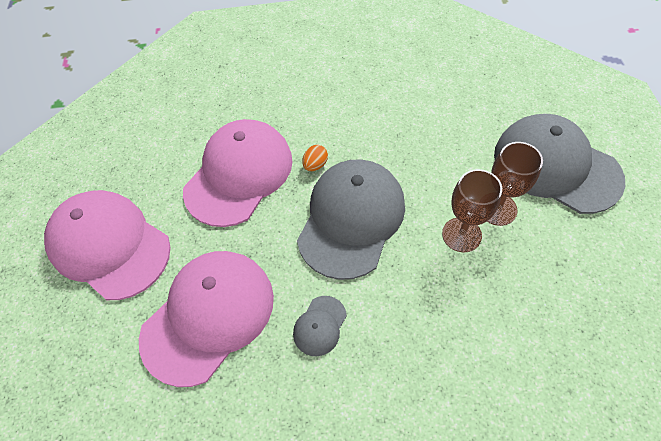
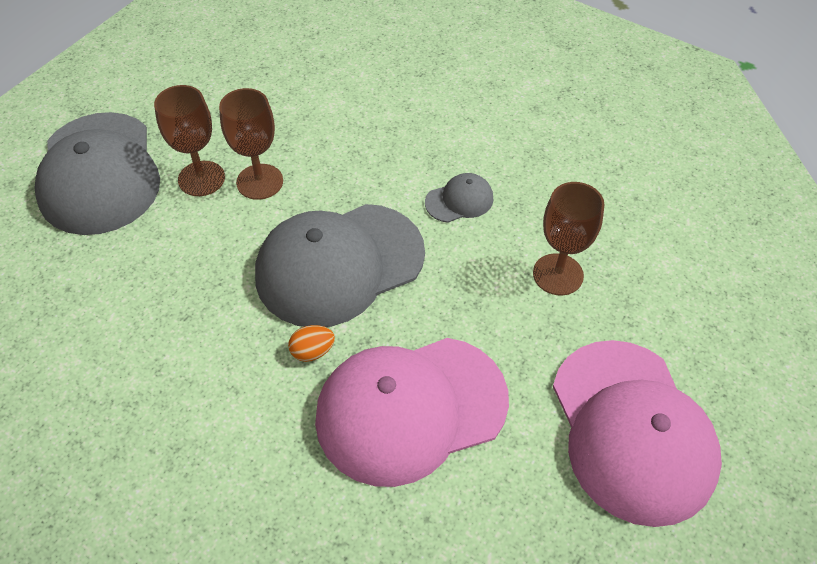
camera: 145 degrees left, 5 degrees down
(208, 316) = (558, 274): pink cap -> brown goblet

